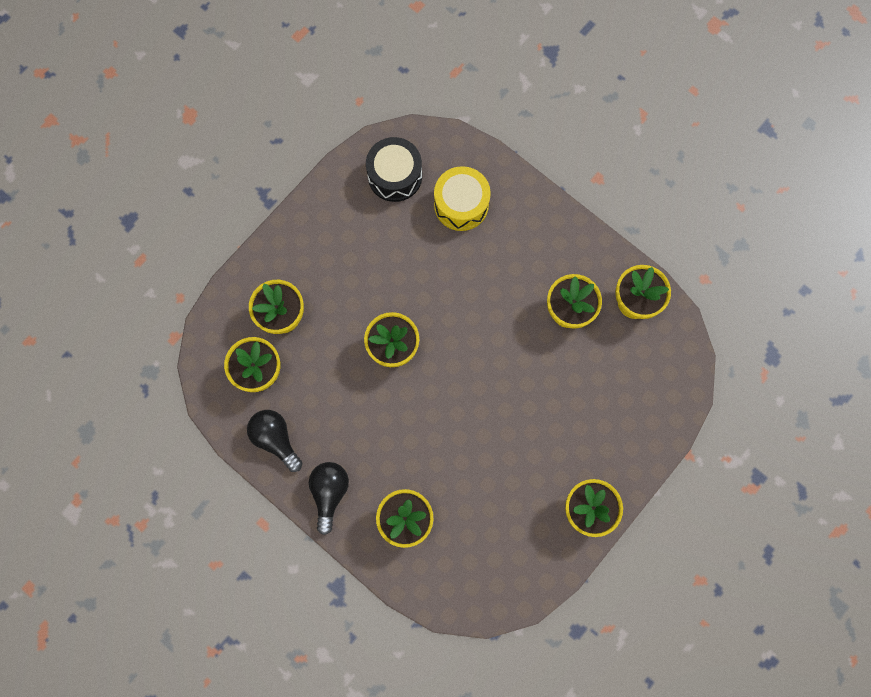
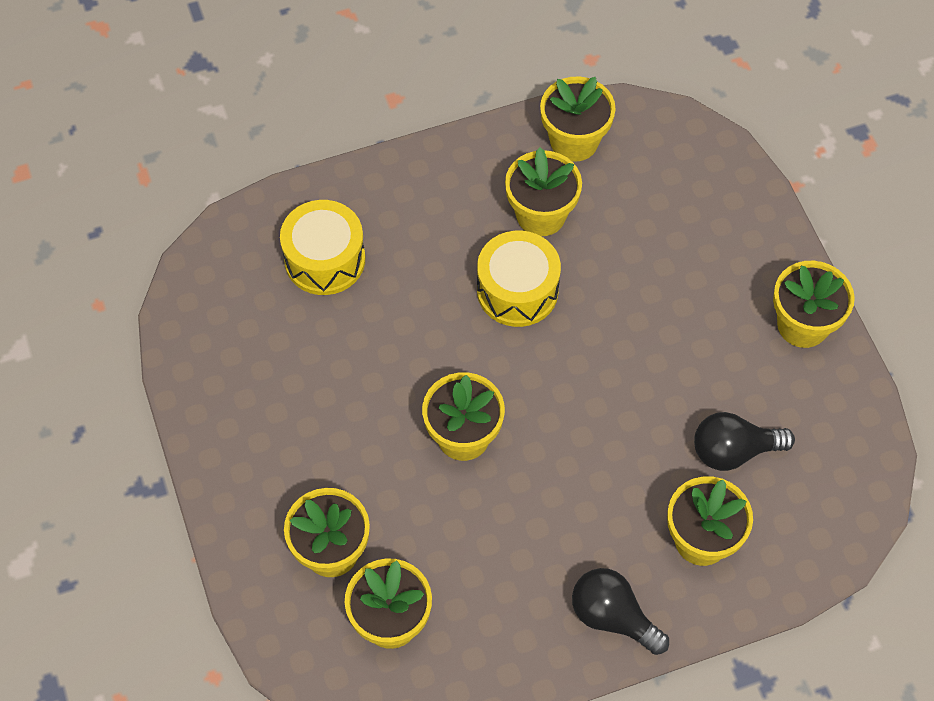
camera: 60 degrees left, 15 degrees down
(276, 439) = (498, 648): black light bulb -> black light bulb (733, 451)
(395, 176) = (232, 314): black drum -> none
(507, 326) = (517, 290): none -> yellow drum

